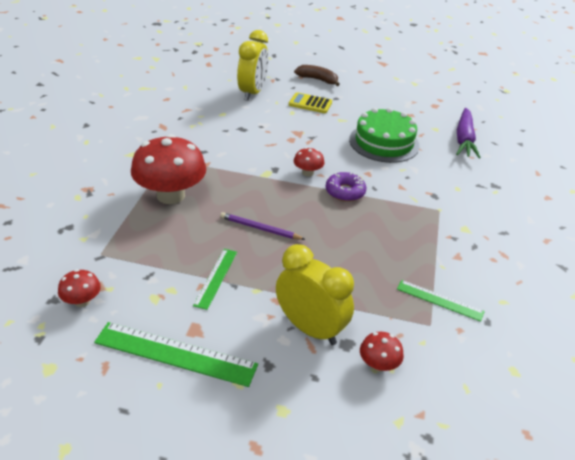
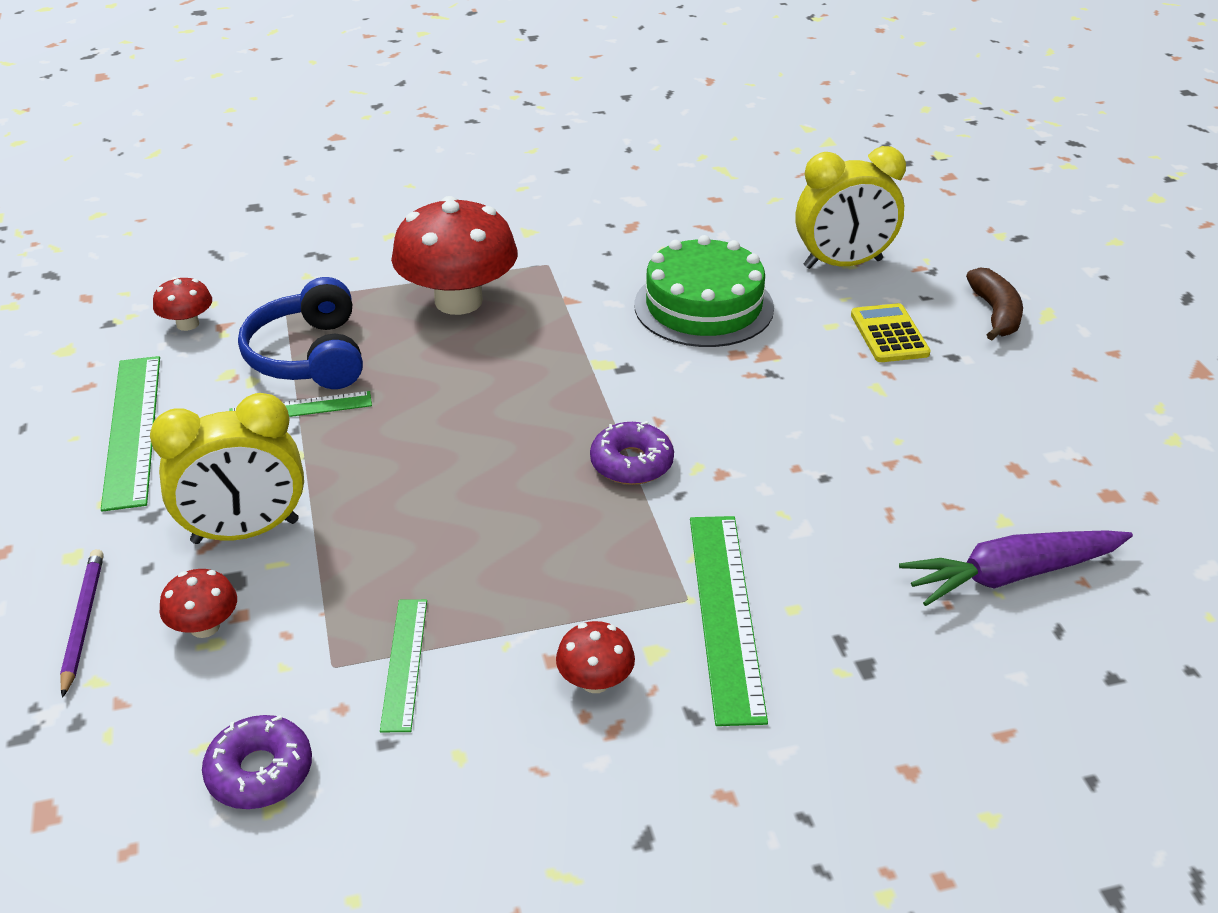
camera: 65 degrees right, 0 degrees up
(169, 261) = (309, 356): none -> blue headphones
(260, 229) = (446, 408): purple pencil -> purple pencil (82, 622)
(307, 173) = (649, 404): red mushroom -> red mushroom (595, 681)
(310, 328) = (245, 532): yellow clock -> yellow clock turned 60 degrees clockwise
(384, 142) = (856, 463): green cake -> green cake (704, 306)
(452, 204) = (726, 614): none -> green ruler
(491, 369) = (260, 772): none -> purple donut

